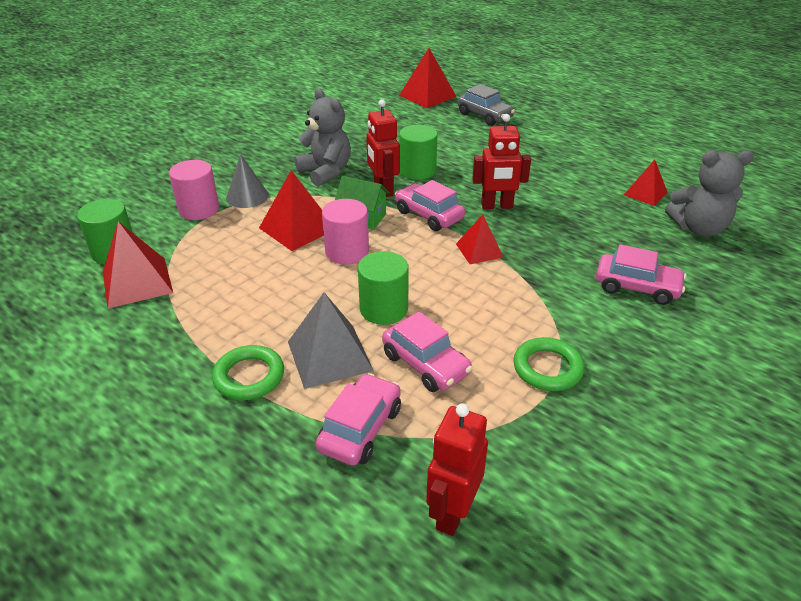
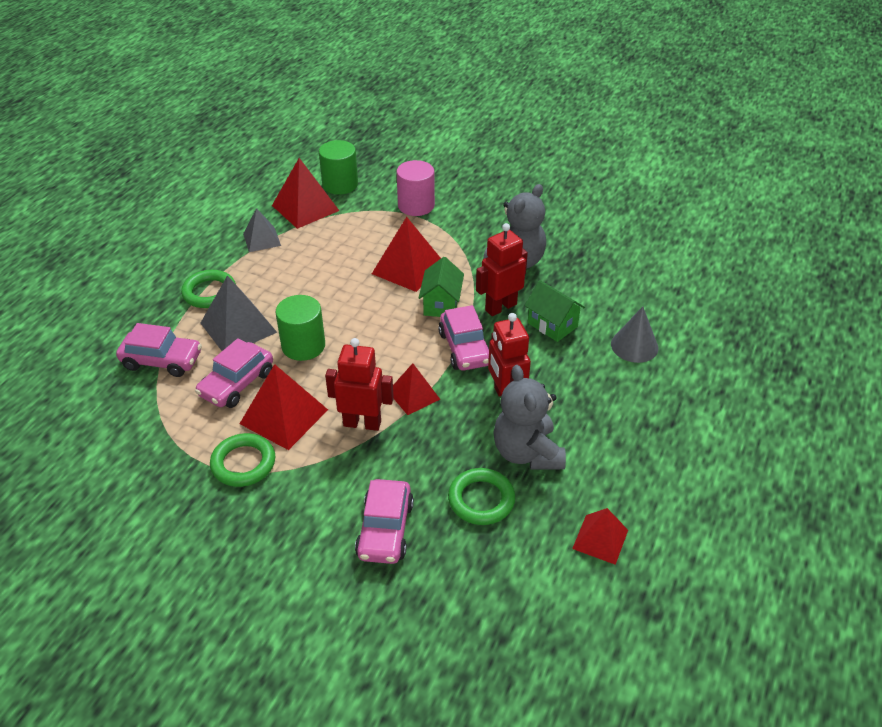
camera: 75 degrees right, 5 degrees up
(172, 323) = (262, 239): none -> grey pyramid
(247, 196) = (448, 225): grey cone -> grey cone (634, 346)
(347, 252) = (381, 306): pink cylinder -> none
(417, 171) = (552, 325): green cylinder -> green house
(427, 96) = (751, 300): red pyramid -> red pyramid (284, 416)
(429, 215) = (465, 348): pink car -> pink car turned 135 degrees clockwise
(452, 512) = (86, 422): red robot -> red robot (362, 423)
(485, 116) = (728, 360): grey car -> none
(606, 235) = (481, 500): none -> green ring
(698, 228) = (534, 597): grey teddy bear -> grey teddy bear (527, 453)

